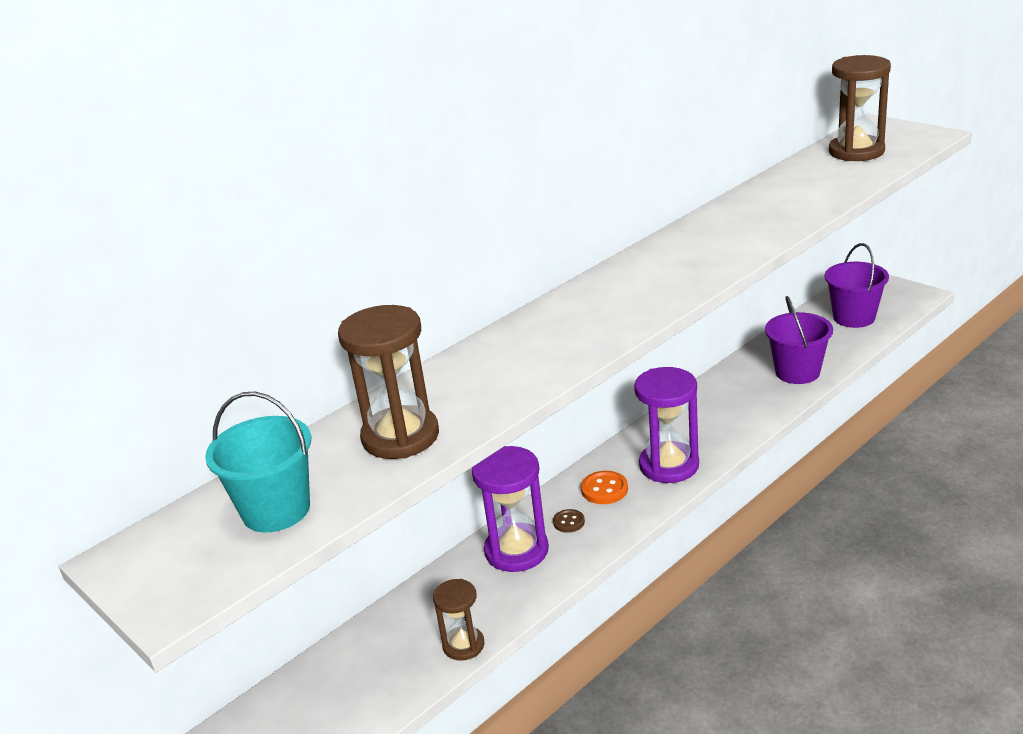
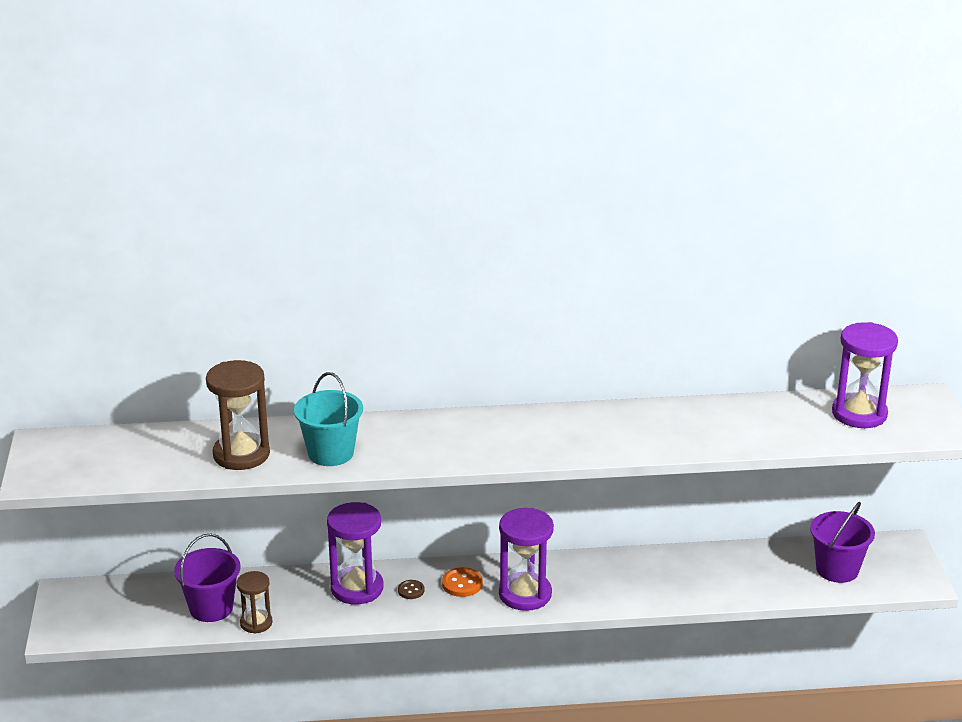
camera: 35 degrees right, 0 degrees up
(276, 510) = (132, 459): turquoise bucket -> turquoise bucket (330, 453)
(797, 372) = (719, 585): purple bucket -> purple bucket (211, 608)
(856, 151) = (859, 414): brown hourglass -> purple hourglass

